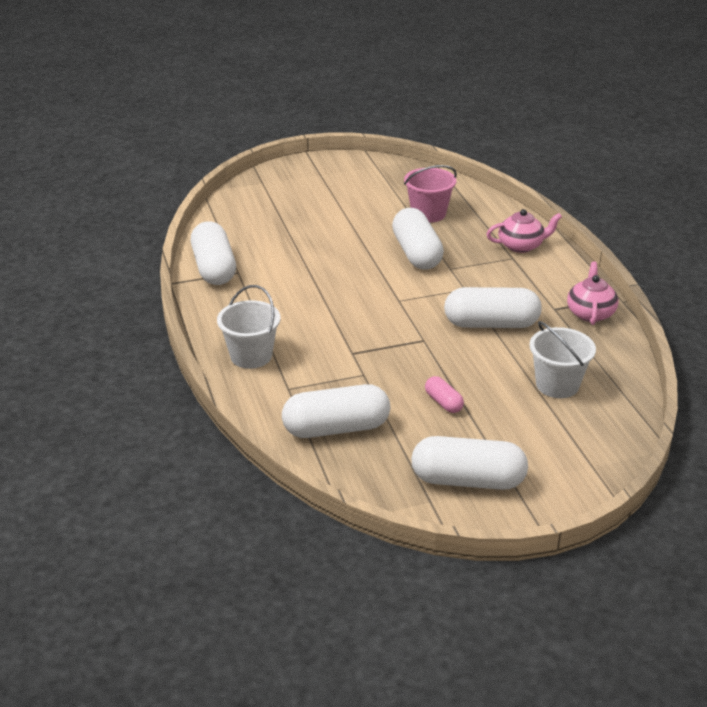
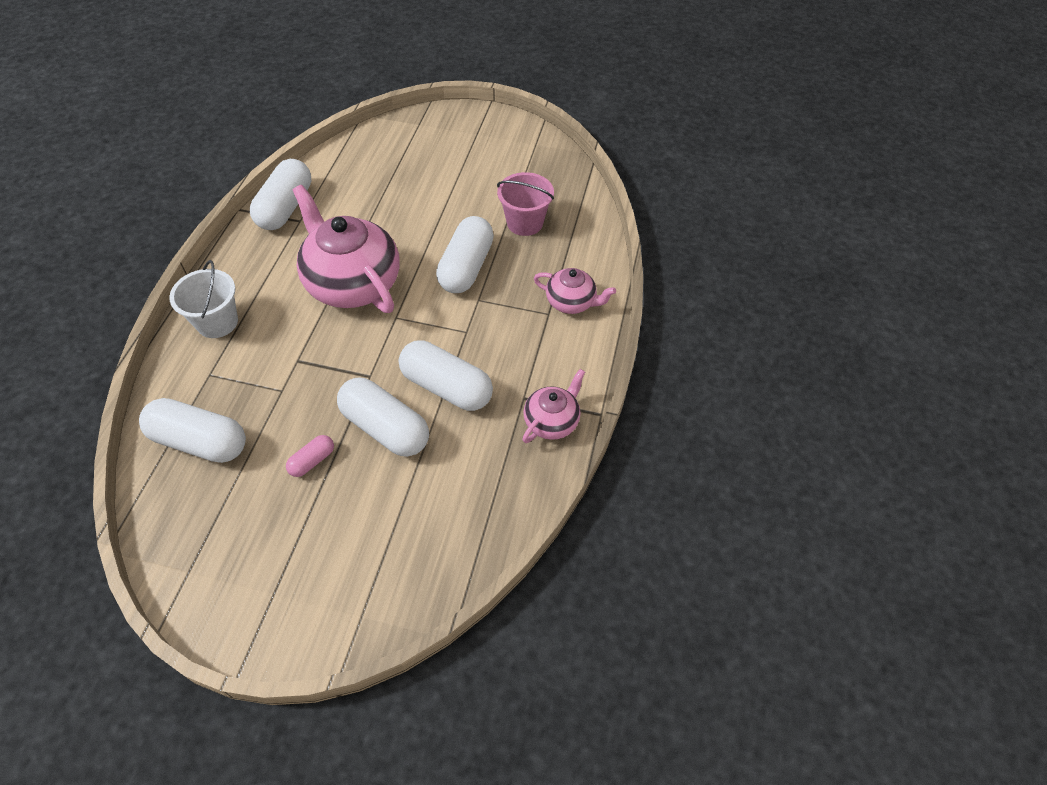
camera: 30 degrees right, 20 degrees up
(336, 293) = (352, 283): none -> pink teapot
(443, 402) = (312, 461): pink capsule -> pink capsule turned 45 degrees clockwise
(468, 480) = (241, 566): white capsule -> white capsule (385, 428)
(557, 385) = (430, 496): white bucket -> none

